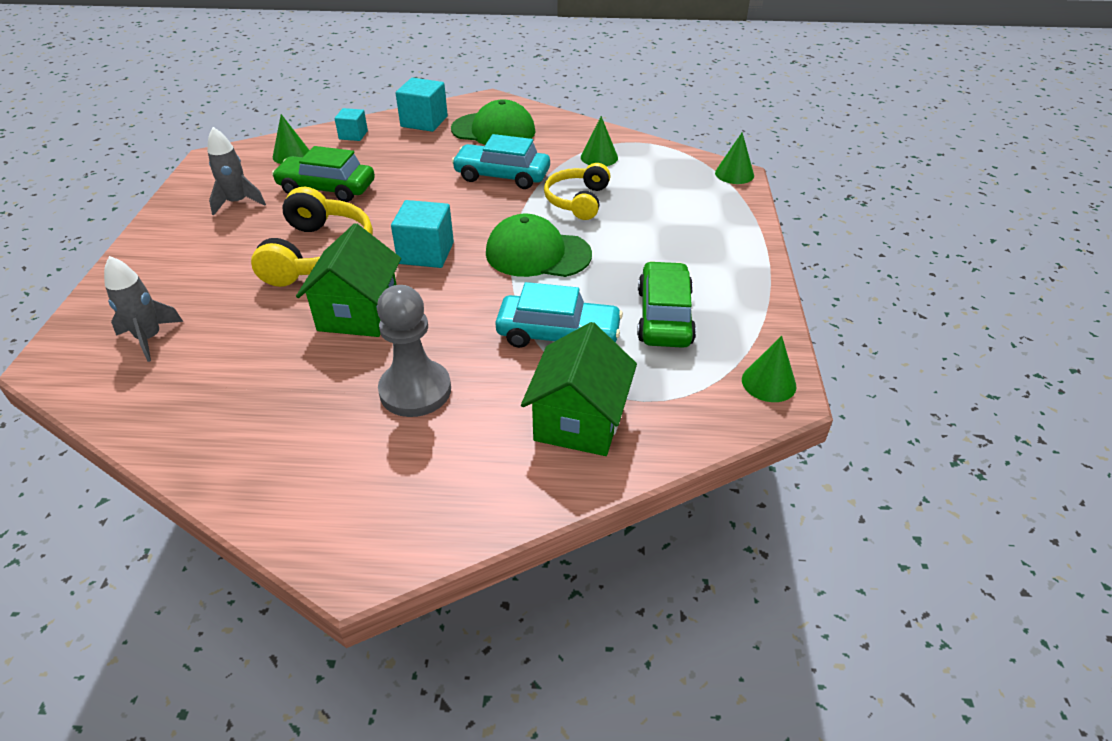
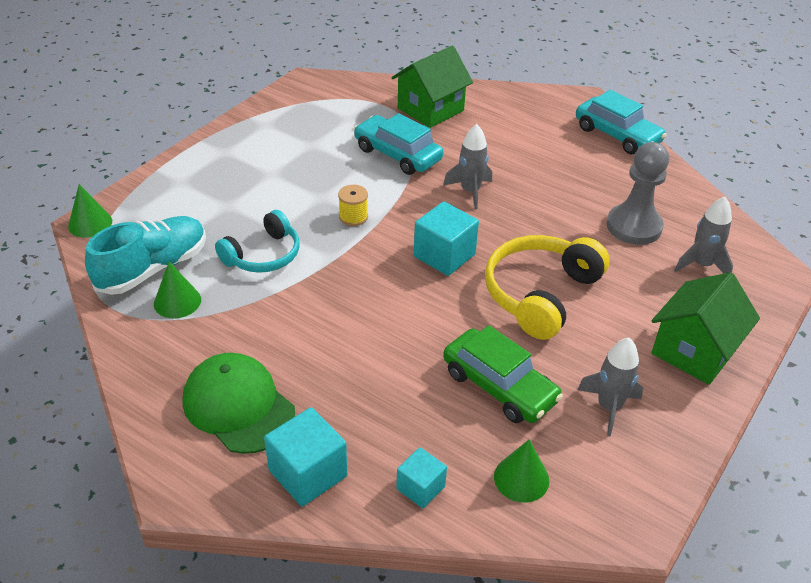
camera: 150 degrees left, 0 degrees up
(358, 313) = (529, 223): green house -> green house (694, 351)
(415, 390) = (515, 157): grey pawn -> grey pawn (634, 226)
(443, 323) = (470, 191): none -> grey rocket
(502, 176) = (300, 319): turquoise car -> turquoise car (617, 135)
(537, 254) = (353, 217): green cap -> yellow spool
(578, 200) = (263, 255): yellow headphones -> turquoise headphones
(644, 166) = (153, 269): none -> turquoise shoe
(664, 316) = (317, 138): green car -> none
(768, 382) = (306, 87): green cone -> none

